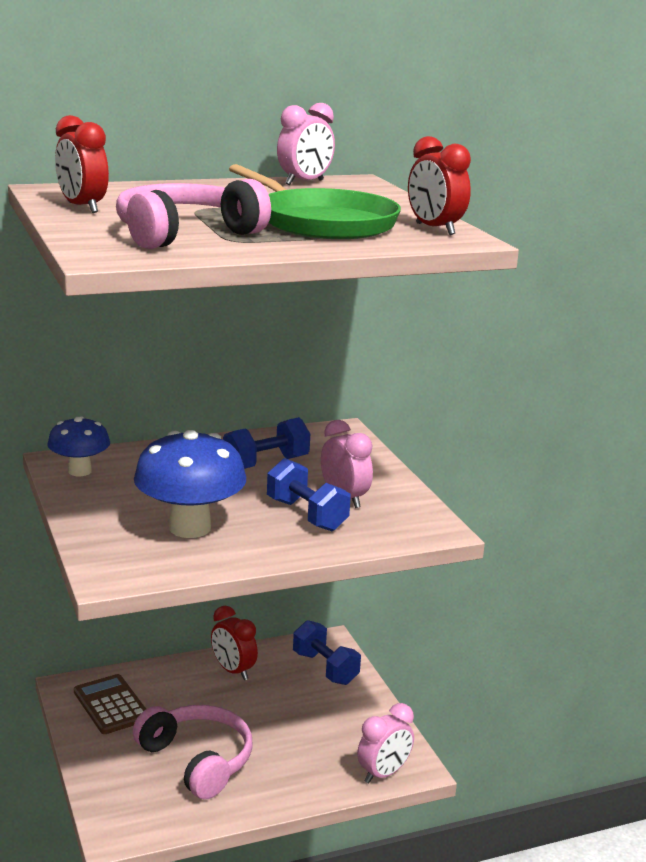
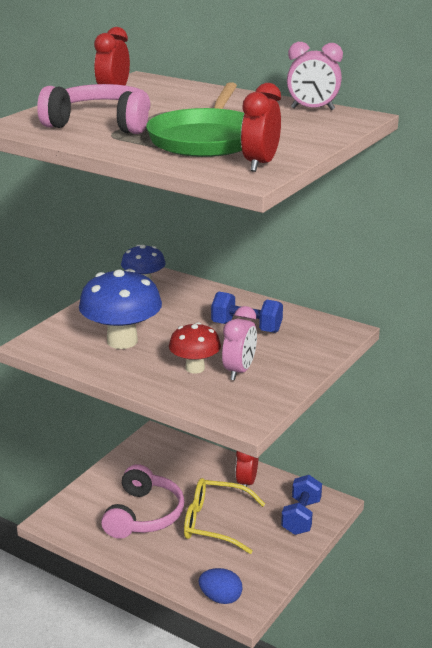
camera: 55 degrees right, 5 degrees up
(111, 705) = (156, 457): brown calculator -> none
(269, 722) = (214, 523): none -> yellow glasses
(306, 515) = (195, 368): blue dumbbell -> red mushroom
(383, 774) = (220, 598): pink clock -> blue egg

